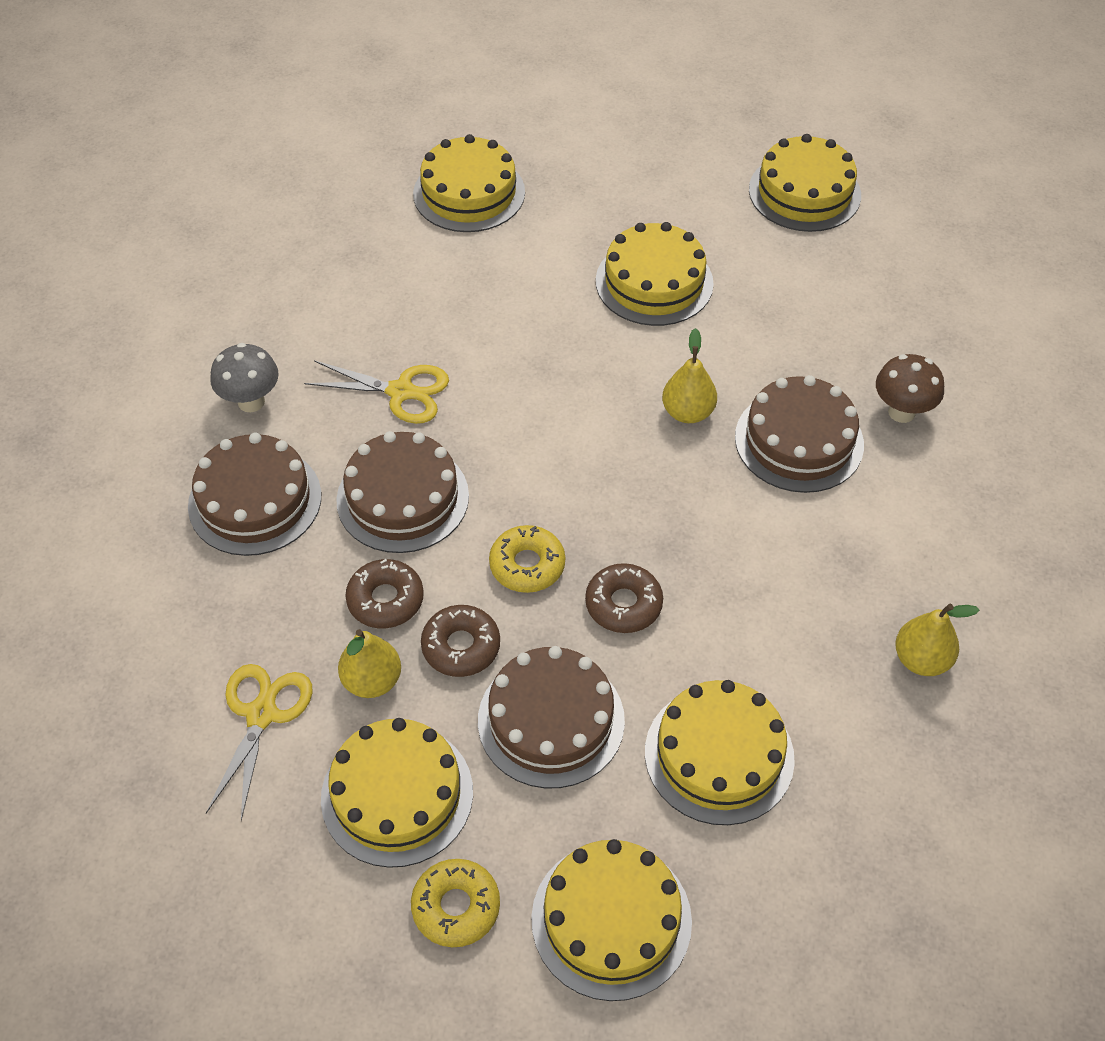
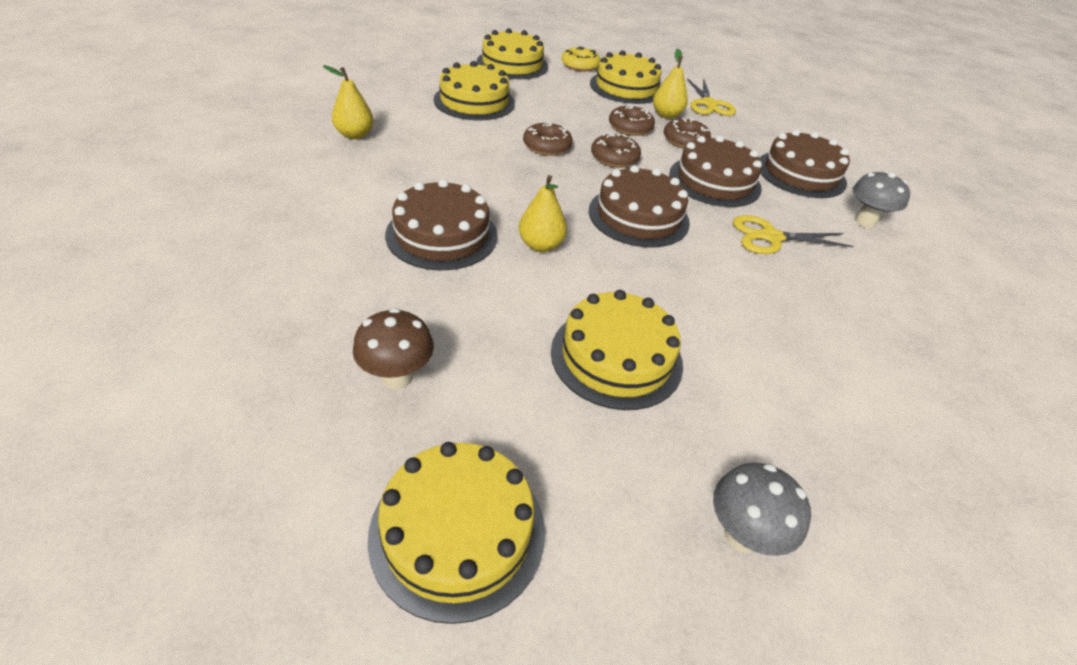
camera: 160 degrees right, 10 degrees down
(469, 193) = (886, 441): yellow cake -> none
(527, 565) = (614, 157): yellow donut -> brown donut
(551, 720) = (567, 108): brown cake -> brown cake (638, 216)
(620, 163) = (742, 535): none -> grey mushroom
(901, 412) = (346, 264): brown mushroom -> brown mushroom (397, 377)

